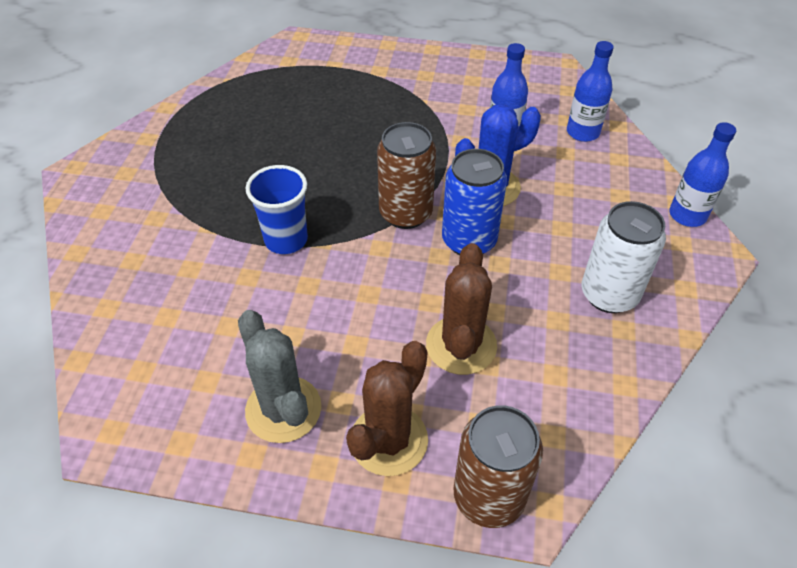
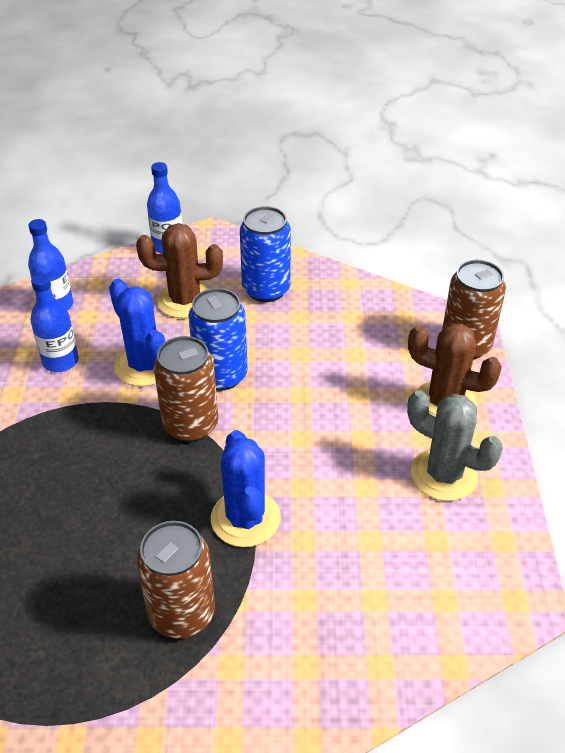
camera: 100 degrees left, 5 degrees down
(212, 194) = (182, 613): none -> brown can
(283, 409) = (444, 475): grey cactus -> grey cactus turned 75 degrees clockwise
(286, 240) = (245, 518): blue cup -> blue cactus
(461, 345) = (342, 370): brown cactus -> brown cactus (185, 300)
(609, 294) = (266, 289): white can -> blue can

